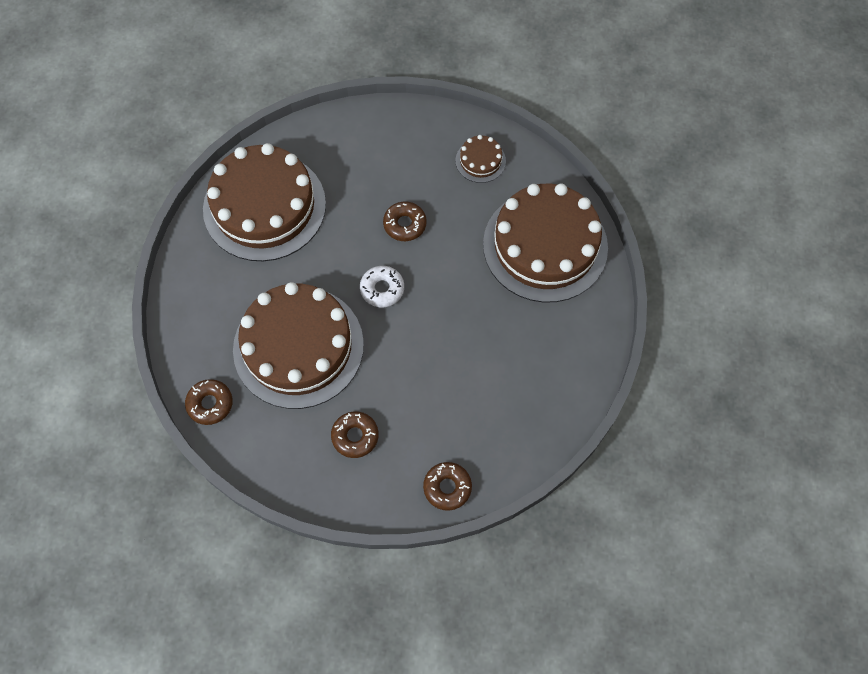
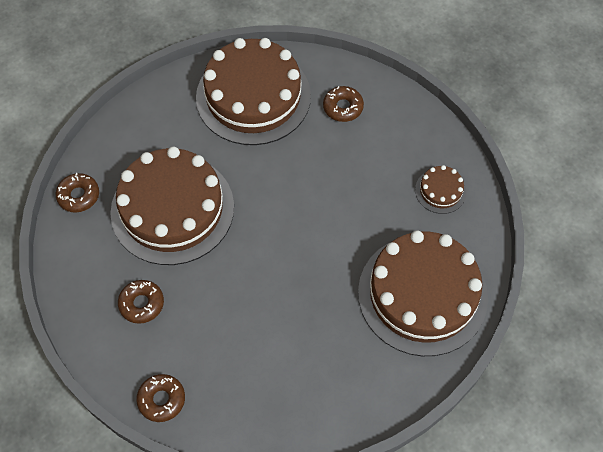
camera: 45 degrees right, 5 degrees down
(382, 289) = (270, 220): white donut -> none
(405, 224) = (335, 189): brown donut -> brown donut (343, 107)

